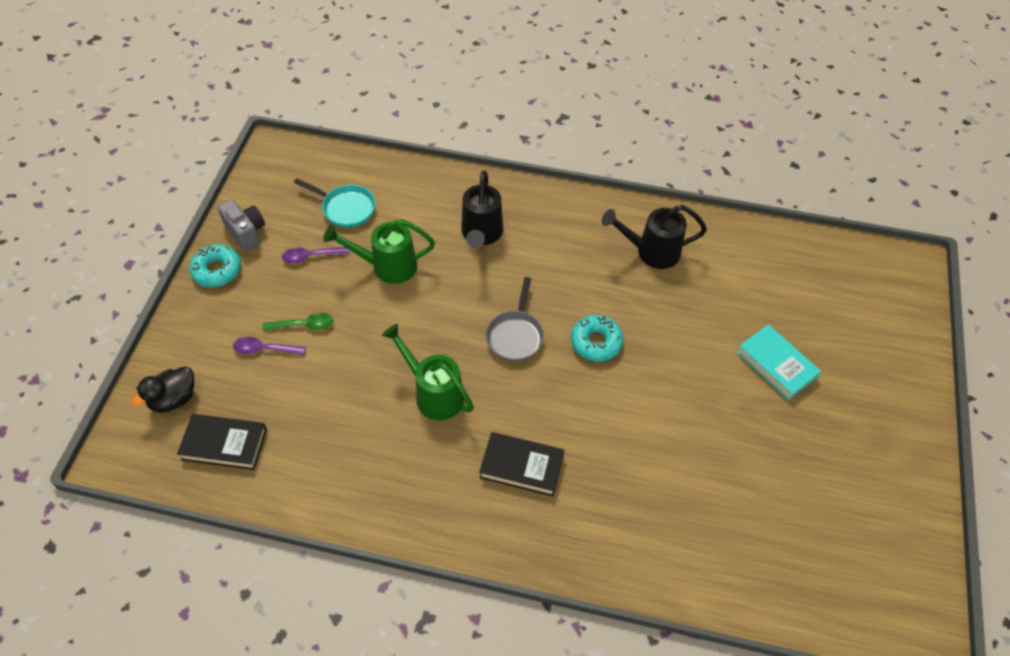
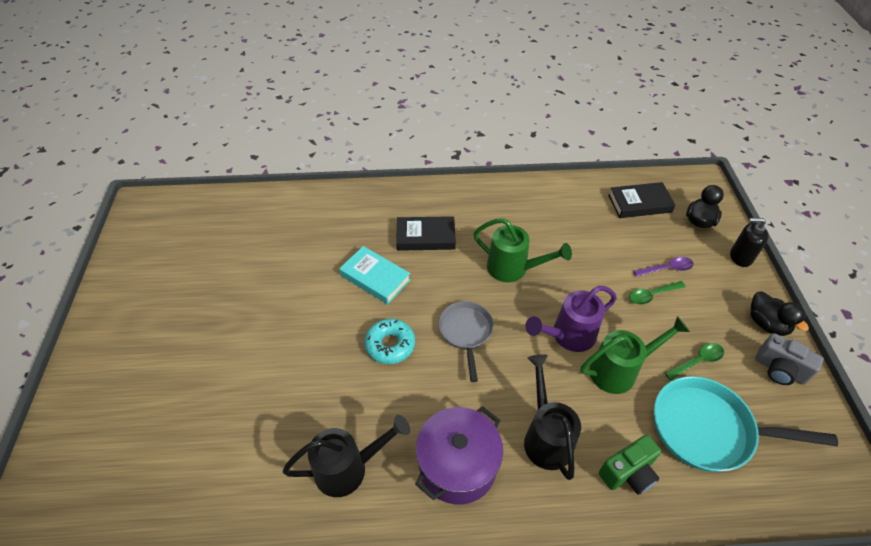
camera: 165 degrees right, 5 degrees down
(173, 341) = (740, 257): none -> black soap dispenser
(217, 270) = (766, 324): turquoise donut -> black duck
(311, 256) = (697, 361): purple spoon -> green spoon
(346, 208) = (708, 429): turquoise pan -> turquoise pan, size x1.60
(415, 307) = (568, 336): none -> purple watering can
(430, 198) = (628, 473): none -> green camera
(561, 233) = (457, 465): none -> purple pot
(776, 365) = (215, 366): turquoise book -> turquoise book (375, 278)

